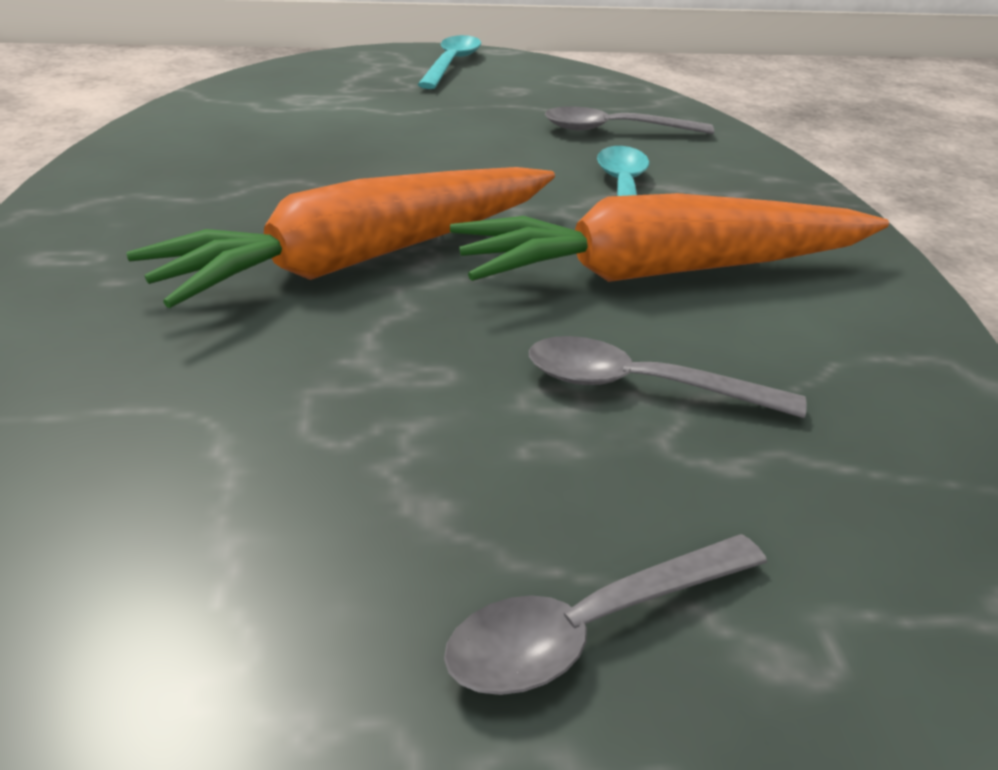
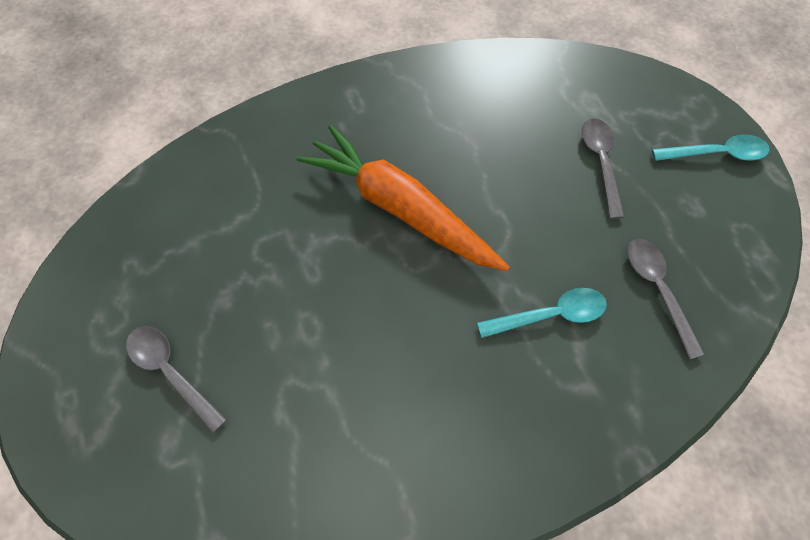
camera: 75 degrees right, 30 degrees up
(641, 386) = (328, 364): grey spoon -> grey spoon (600, 162)
(663, 272) = (450, 356): orange carrot -> none

